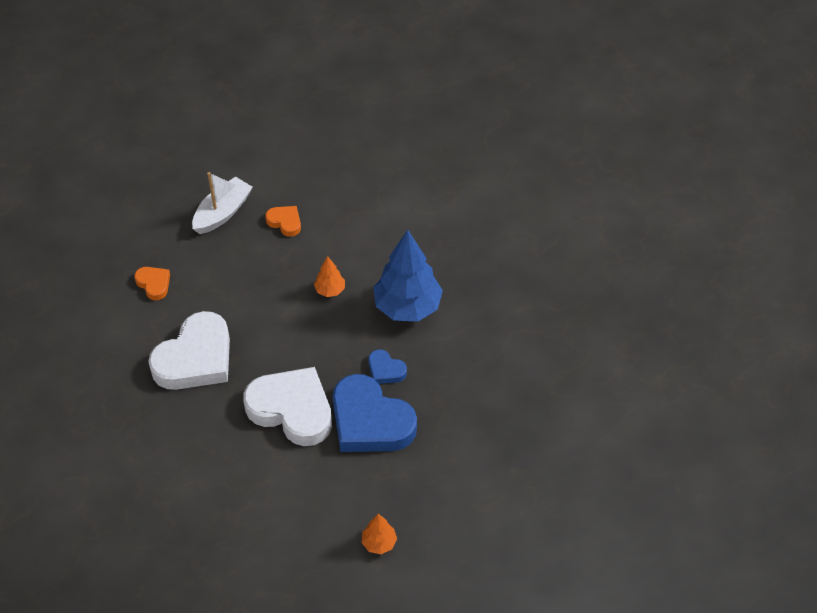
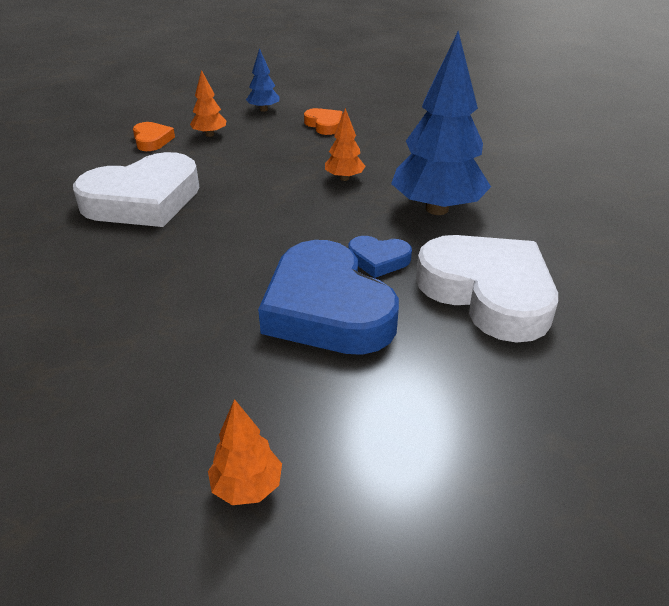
camera: 20 degrees right, 15 degrees down
(197, 263) = (210, 135): none -> orange tree
(222, 213) = (263, 110): white boat -> blue tree
(292, 410) = (223, 271): white heart -> white heart (488, 293)
(385, 370) = (378, 260): blue heart -> blue heart turned 45 degrees counterclockwise

